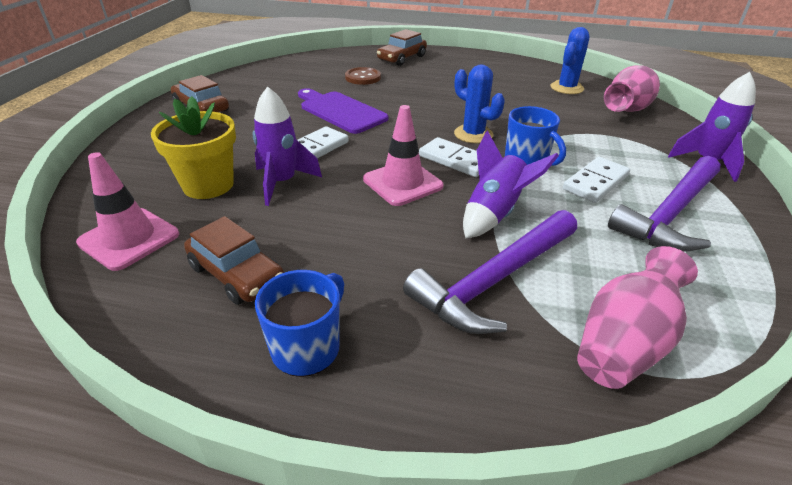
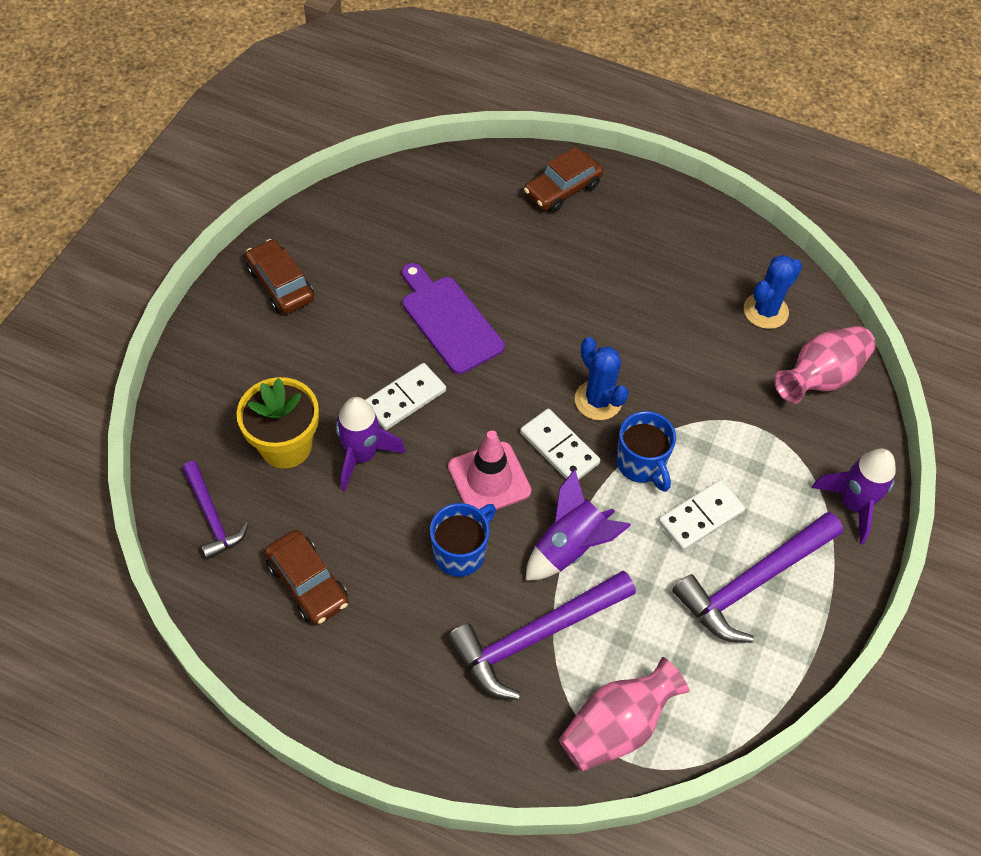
camera: 10 degrees right, 20 degrees up
(129, 239) = (212, 516): pink traffic cone -> purple hammer
(307, 347) = (359, 677): blue mug -> blue mug (461, 552)
(363, 77) = (495, 238): brown button -> none

